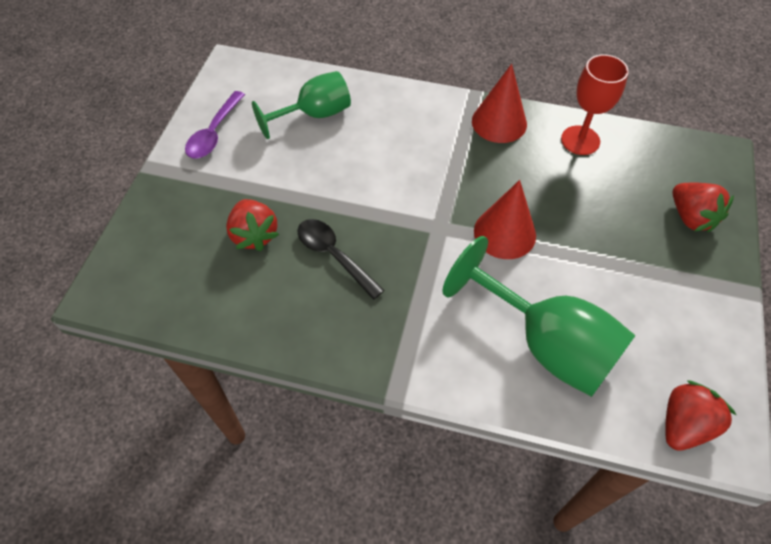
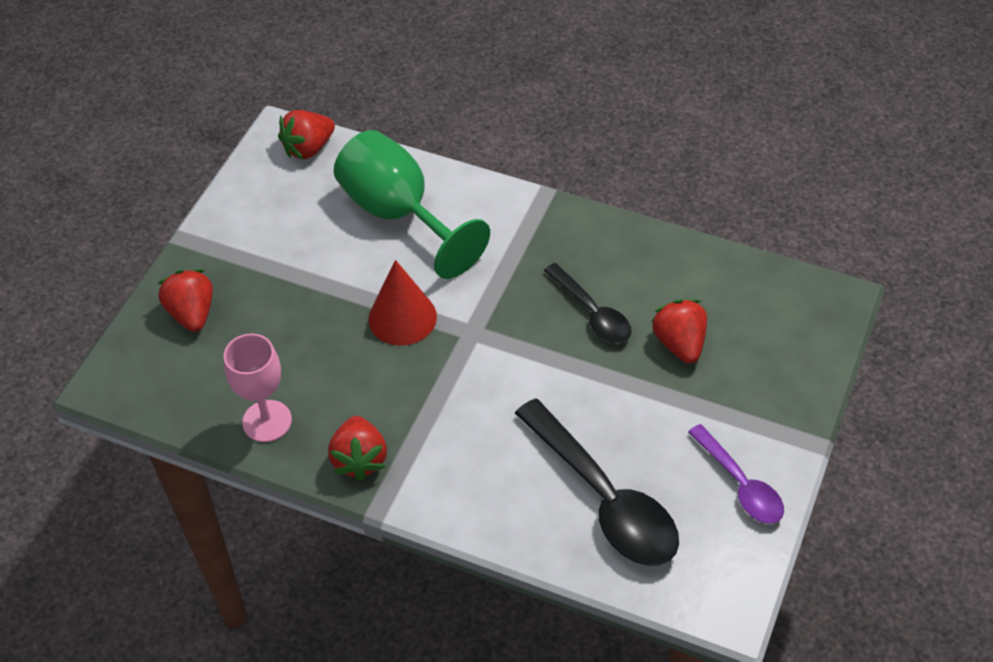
camera: 170 degrees left, 5 degrees down
(214, 133) = (740, 484): purple spoon -> purple spoon turned 120 degrees clockwise
(314, 115) = (605, 499): green goblet -> black spoon
(499, 122) = (359, 459): red cone -> red strawberry
(580, 140) = (267, 421): red goblet -> pink goblet

